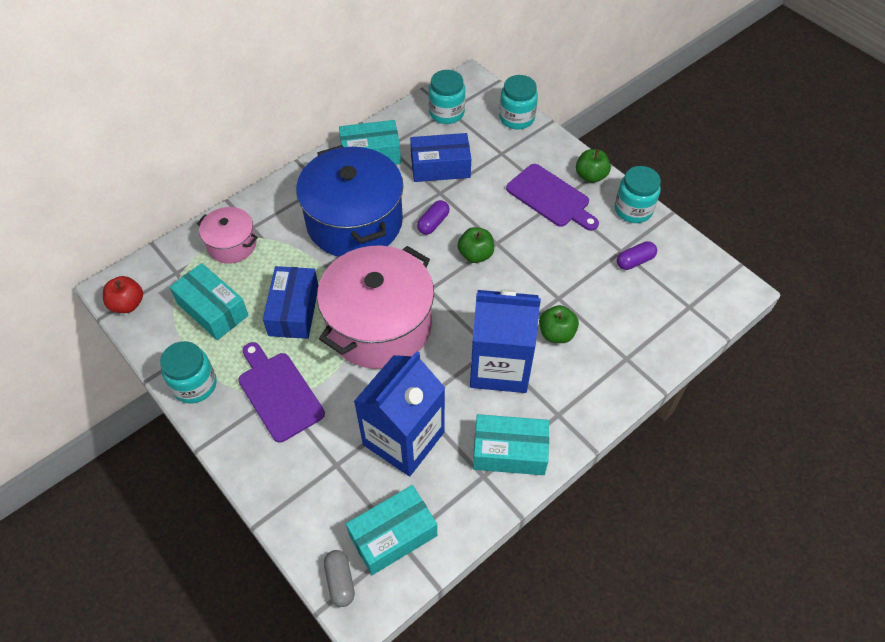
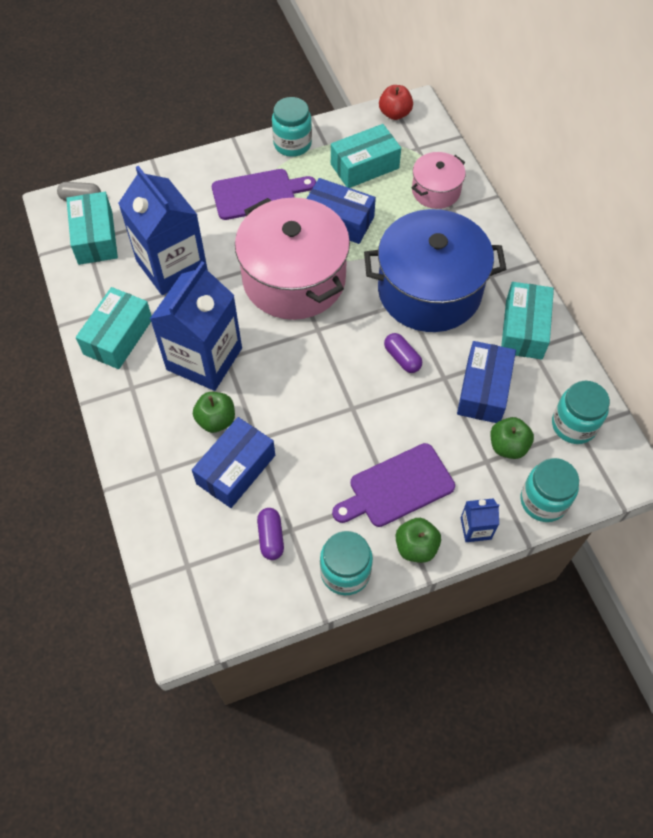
camera: 110 degrees right, 5 degrees up
(475, 255) = (344, 383): green apple -> green apple (508, 446)
(557, 148) = (475, 528): none -> blue carton
(593, 303) = (236, 469): none -> blue box

